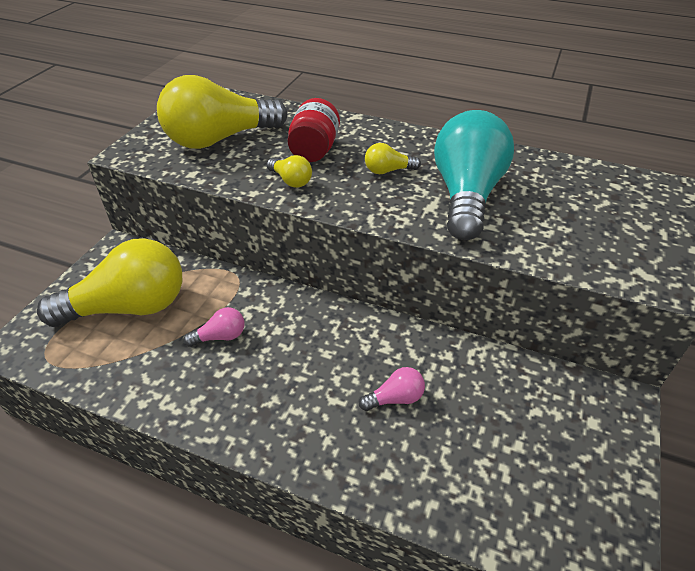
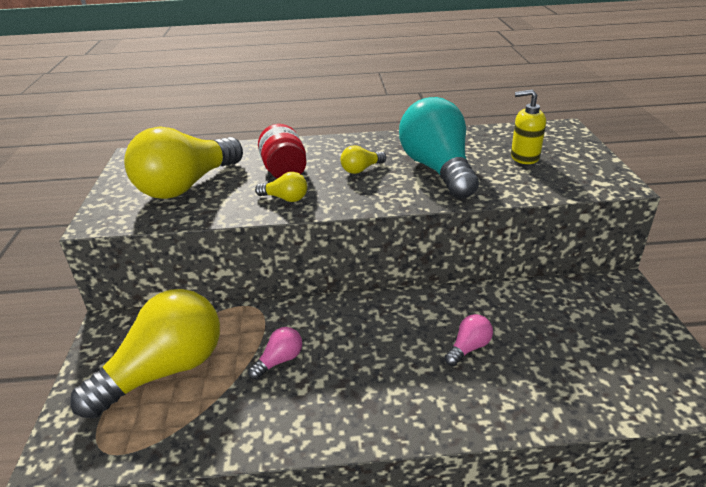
camera: 25 degrees left, 10 degrees down
(578, 211) = (524, 157): none -> yellow soap dispenser

